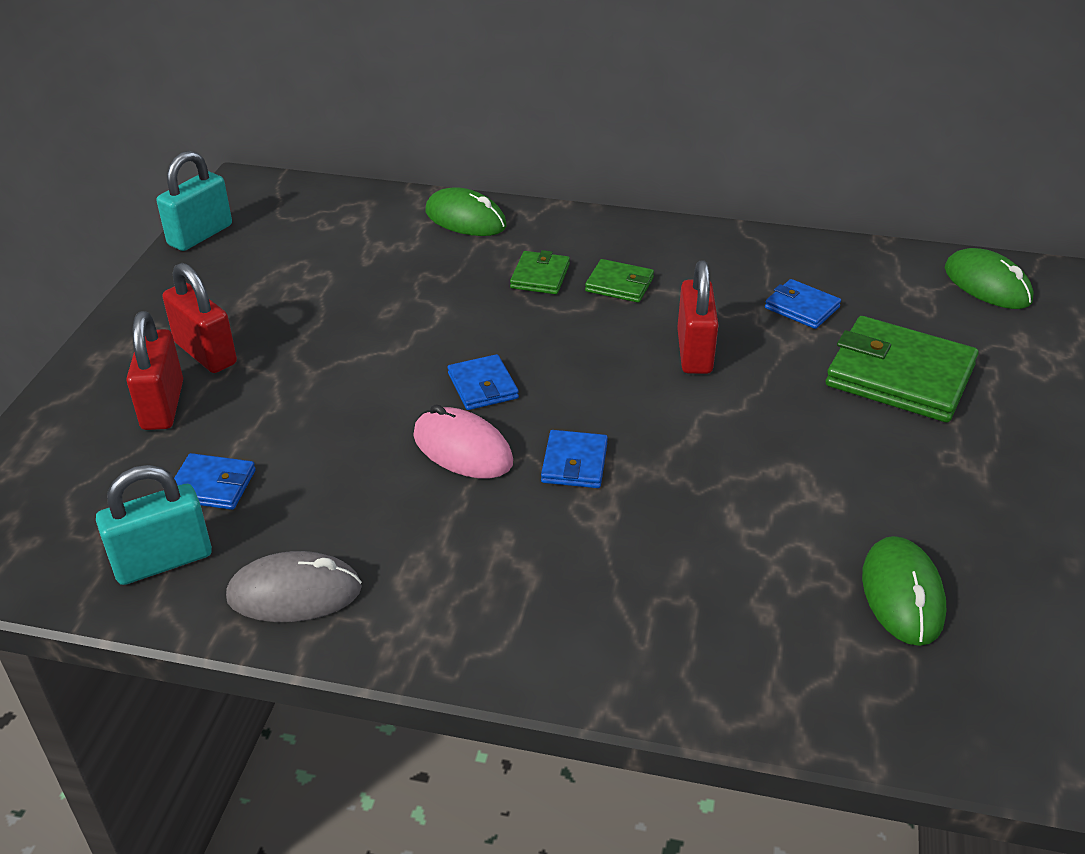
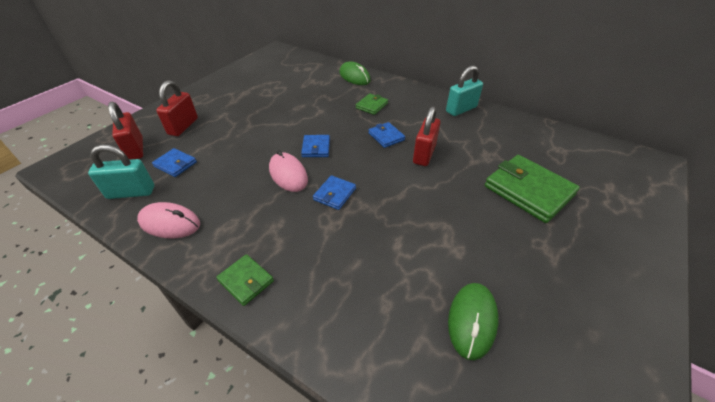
camera: 20 degrees right, 5 degrees up
(200, 235) = (247, 64): turquoise padlock -> turquoise padlock (461, 109)
(205, 353) = (215, 109): red padlock -> red padlock (135, 149)
(294, 593) = (170, 223): grey mouse -> pink mouse
(619, 284) = (405, 116): green wallet -> green wallet (246, 281)
(802, 307) = (490, 144): blue wallet -> blue wallet (386, 136)
(987, 285) = (600, 154): green mouse -> none

